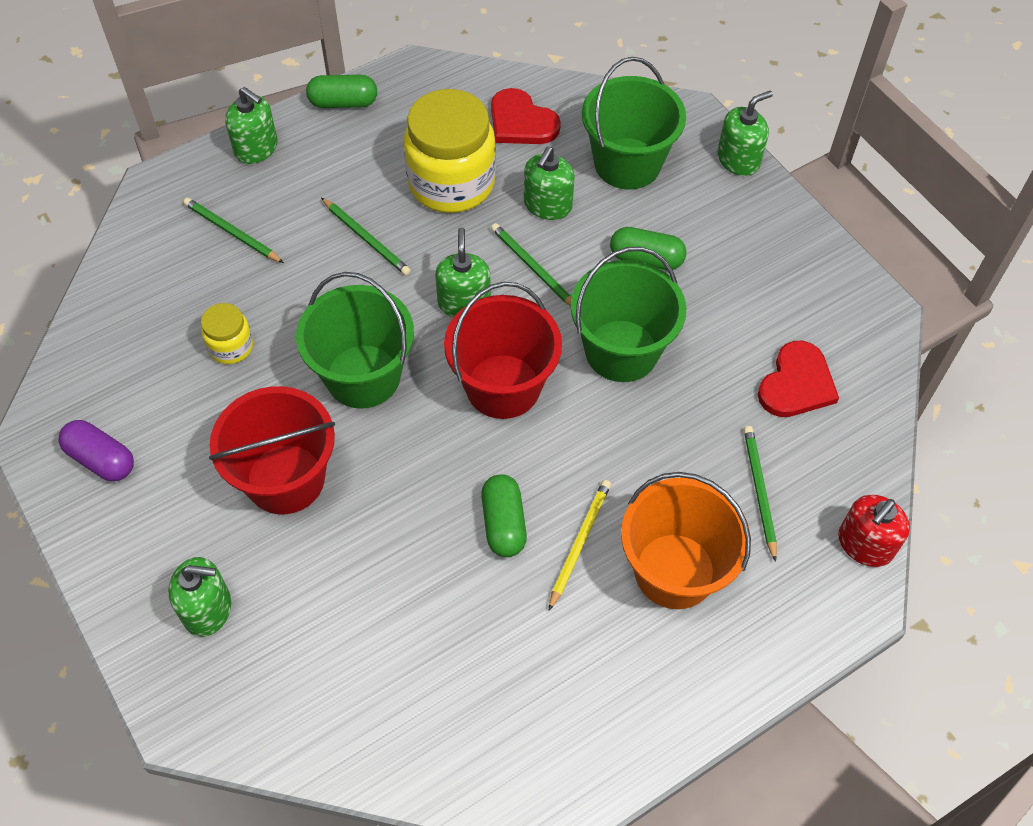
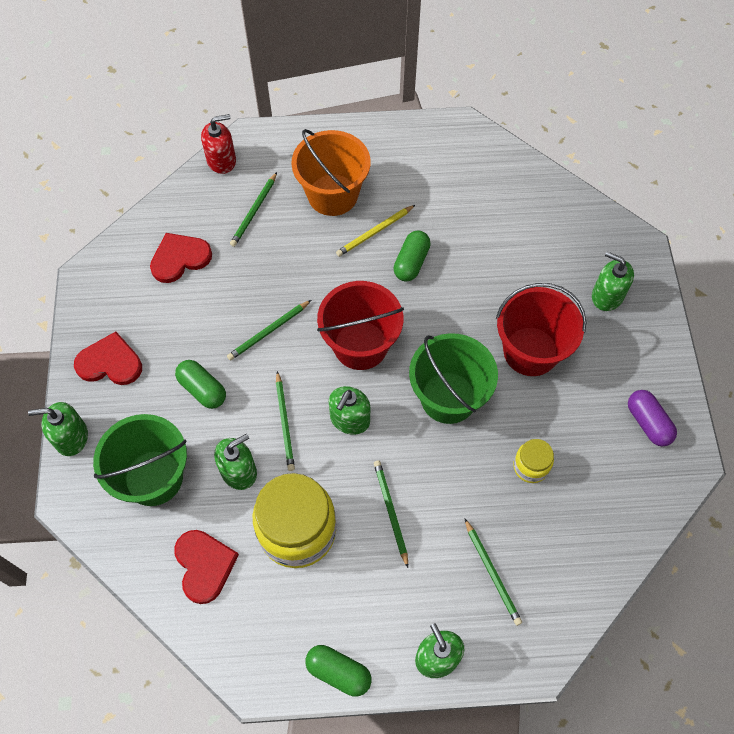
camera: 150 degrees left, 5 degrees up
(621, 351) = (269, 331): green bucket -> green pencil
(766, 239) = (110, 362): none -> red heart

